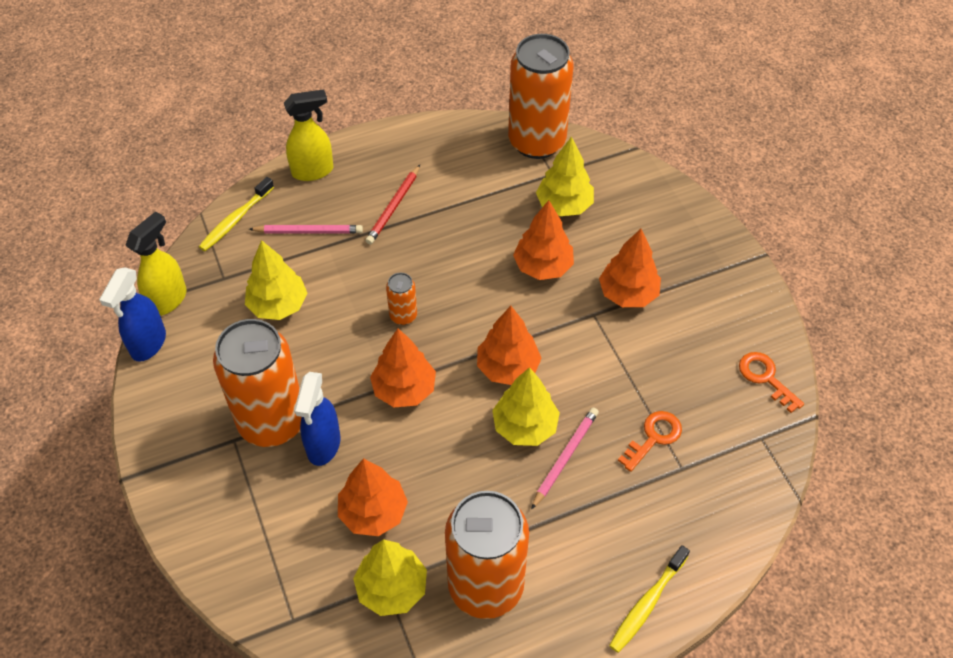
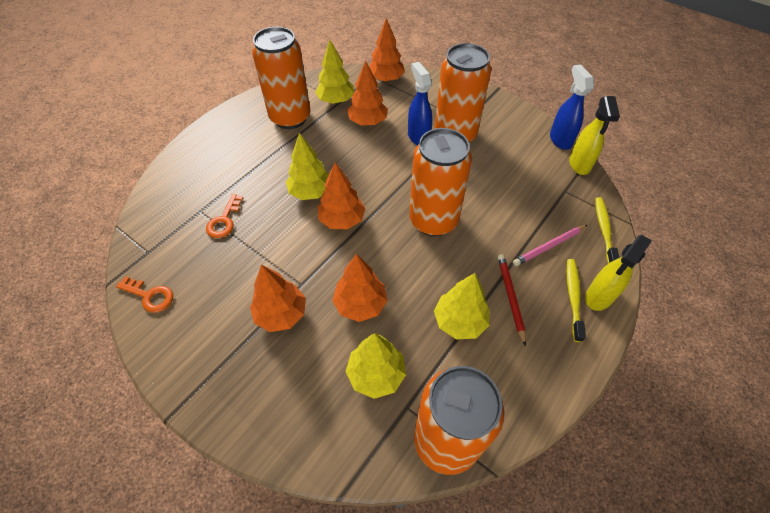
camera: 150 degrees right, 0 degrees up
(278, 305) = (515, 190): yellow tree -> yellow tree (459, 321)
(403, 316) = (433, 220): orange can -> orange can, size x2.32
(404, 389) = (397, 180): orange tree -> orange tree (386, 79)
(565, 458) = (277, 186): pink pencil -> none
(647, 603) = (202, 142): yellow toothbrush -> yellow toothbrush (573, 297)

